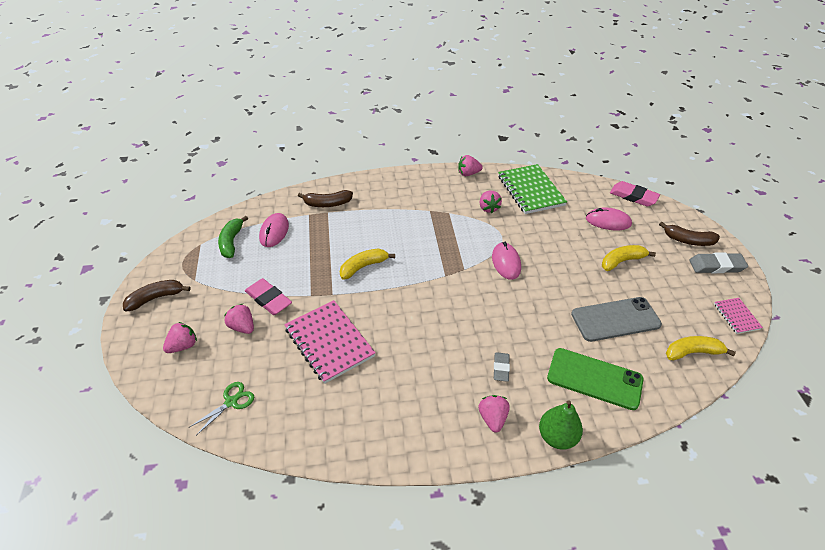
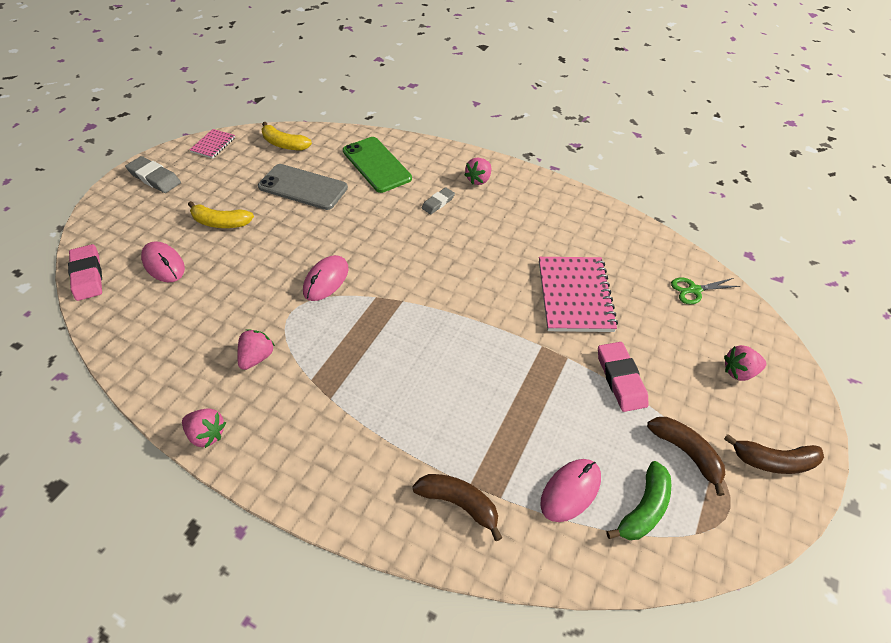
camera: 145 degrees left, 5 degrees up
(242, 327) = (663, 359): pink strawberry -> none
(363, 267) = (482, 361): yellow banana -> none
(530, 191) = (175, 352): green notebook -> none
(557, 437) = (445, 152): green pear -> none
(688, 240) = (132, 207): brown banana -> brown banana (686, 453)

